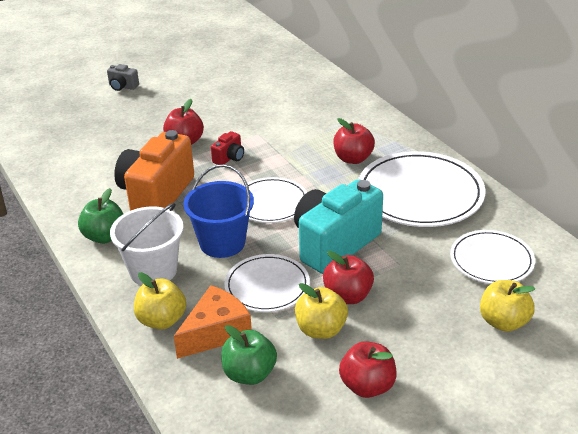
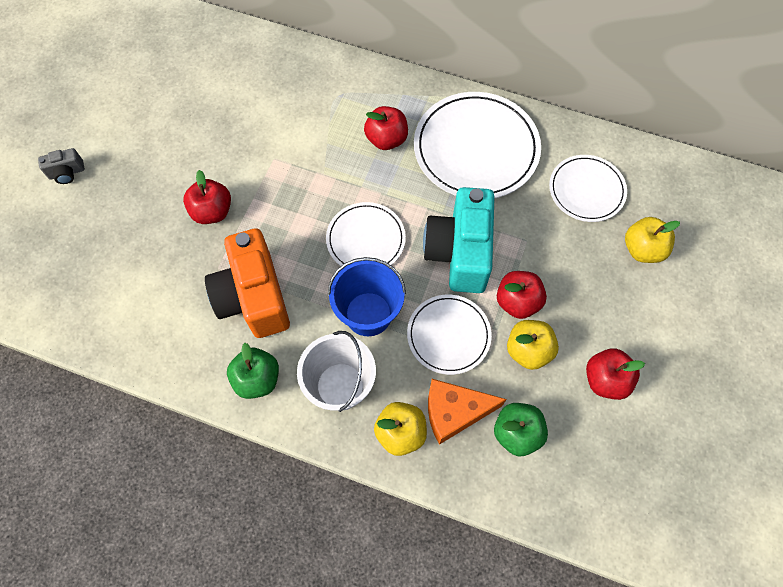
camera: 40 degrees left, 30 degrees up
(216, 332) = (454, 412): orange cheese -> orange cheese turned 105 degrees counterclockwise
(229, 158) = (276, 207): red camera -> none

